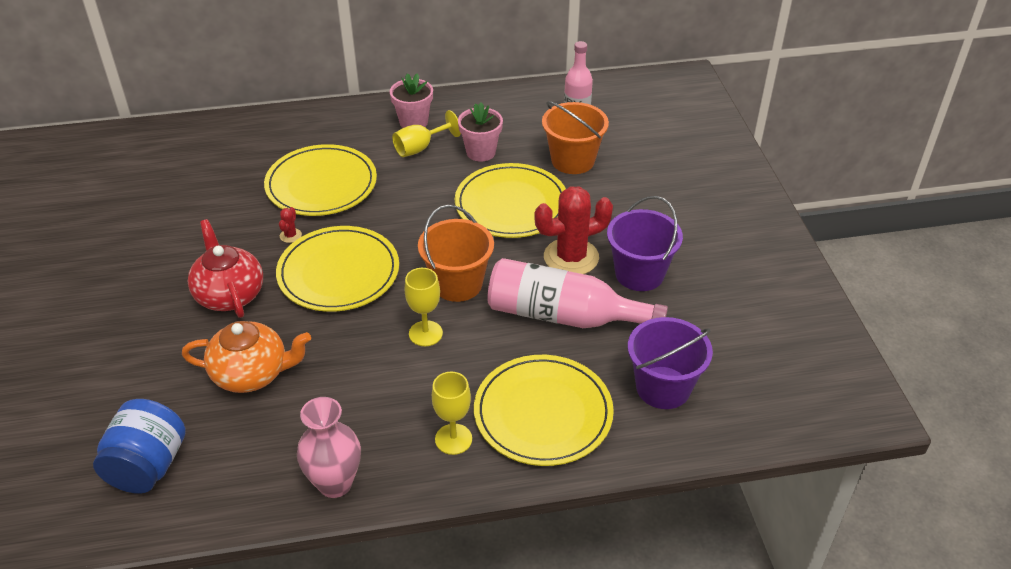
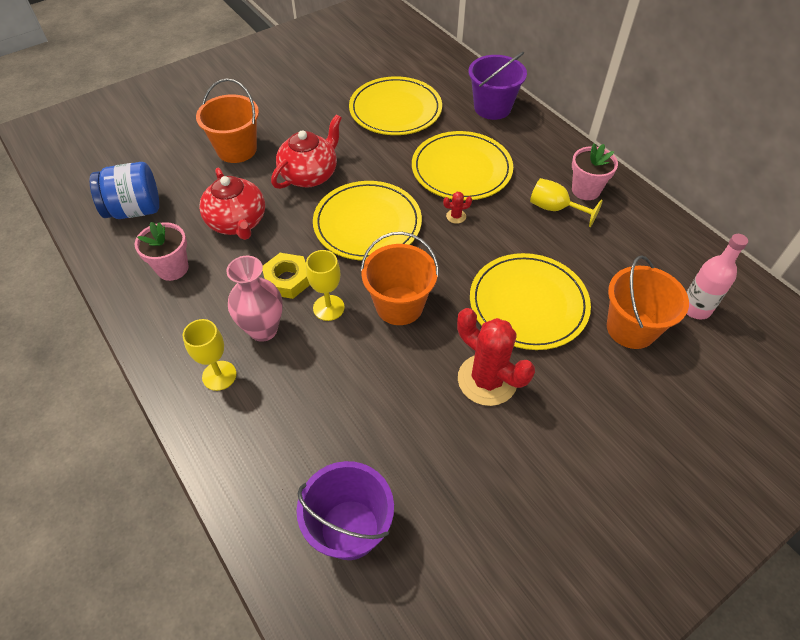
camera: 65 degrees right, 10 degrees up
(128, 345) = (236, 149): none -> orange bucket
(252, 374) = (237, 222): orange teapot -> red teapot
(290, 235) = (391, 178): red cactus -> red cactus (456, 216)
(335, 483) = (149, 317): pink vase -> pink vase (263, 329)
(367, 354) = (287, 280): none -> yellow nut
(481, 152) = (584, 252): pink flower pot -> pink flower pot (172, 268)
(543, 413) = (273, 432): yellow plate -> yellow plate (395, 110)
(563, 316) = (404, 403): pink bottle -> none
(639, 274) = (501, 450): purple bucket -> purple bucket (492, 108)

